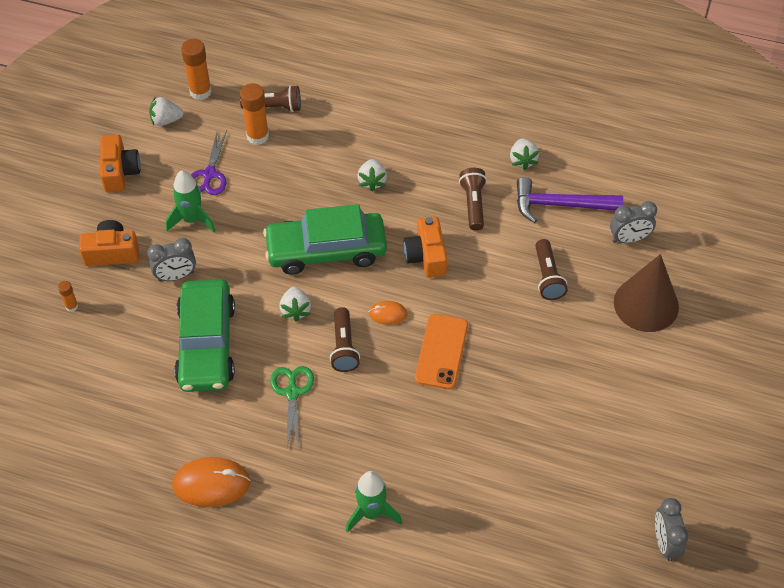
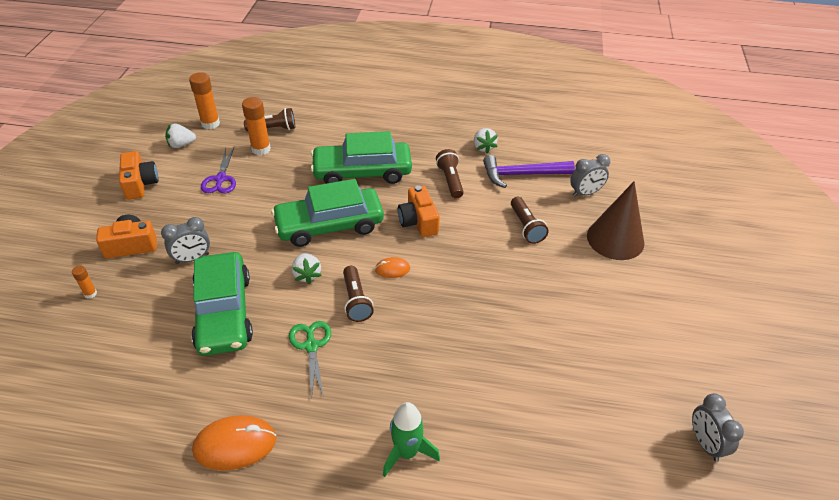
camera: 10 degrees left, 10 degrees down
(192, 219) = (206, 213): green rocket -> none
(372, 181) = (362, 172): white strawberry -> green car
(441, 351) = (447, 295): orange phone -> none

